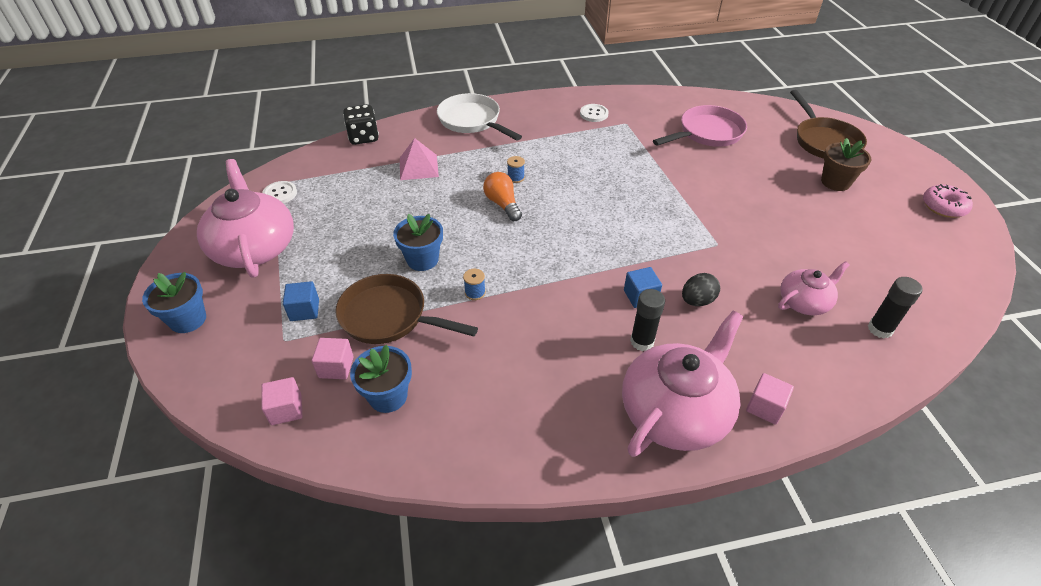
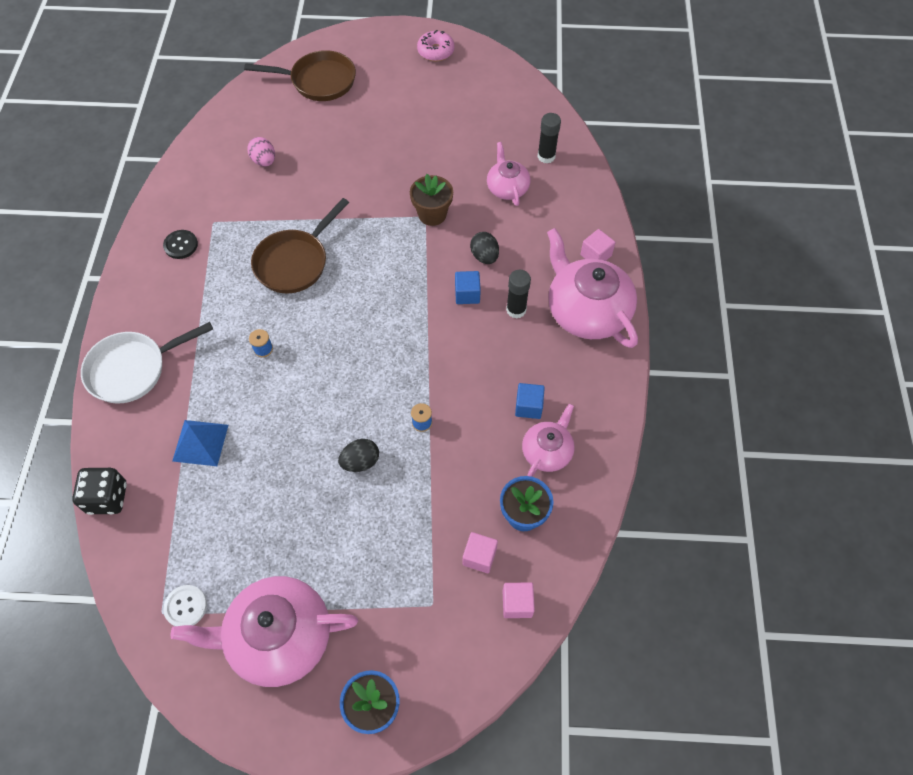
camera: 75 degrees left, 15 degrees up
(304, 310) = (396, 583): blue cube -> blue cube (528, 406)
(389, 317) = (430, 503): brown pan -> brown pan (295, 262)
(418, 167) = (200, 442): pink pyramid -> blue pyramid
(422, 260) = (360, 462): blue flower pot -> black egg
(470, 404) = (547, 451): none -> pink teapot
(502, 204) = (302, 371): orange light bulb -> none
(594, 114) = (181, 245): white button -> black button
(707, 133) = (264, 161): pink pan -> pink egg
(835, 182) = (378, 101): brown flower pot -> brown flower pot (432, 214)

